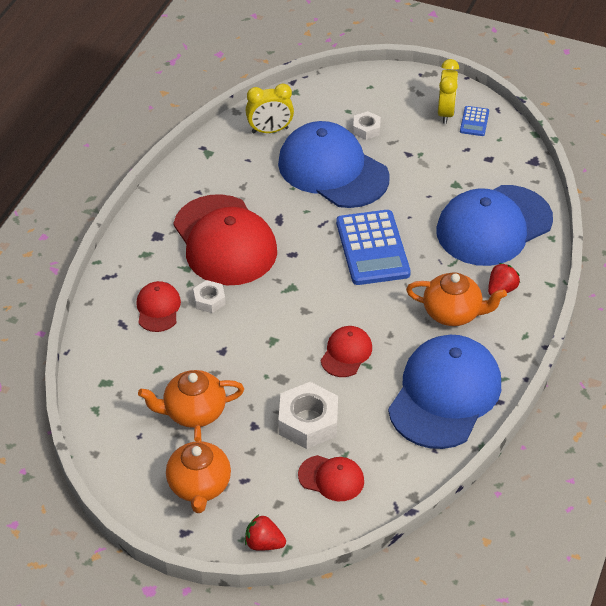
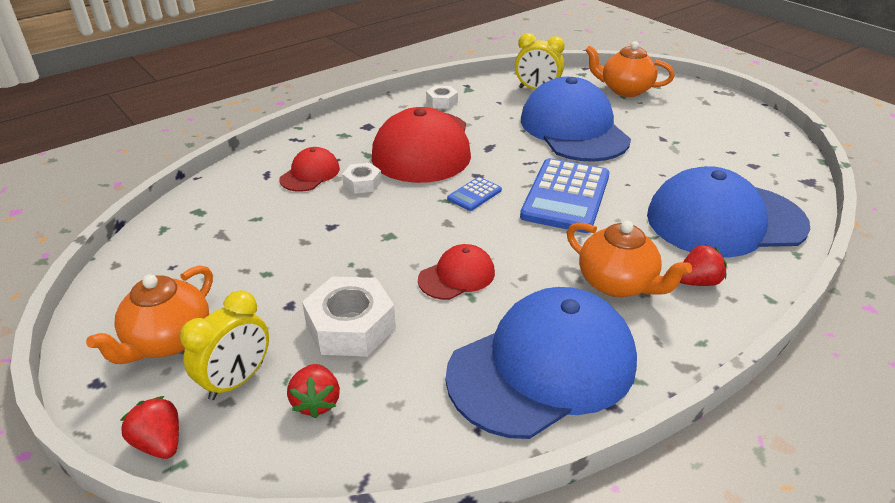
camera: 30 degrees right, 10 degrees down
(193, 412) = (245, 267): orange teapot -> orange teapot (625, 90)
(331, 478) = (316, 402): red cap -> red strawberry
(366, 129) = (631, 111): white nut -> white nut (442, 102)
(446, 112) = (725, 121): yellow clock -> yellow clock (237, 380)
(474, 121) = (753, 134): blue calculator -> blue calculator (474, 194)

